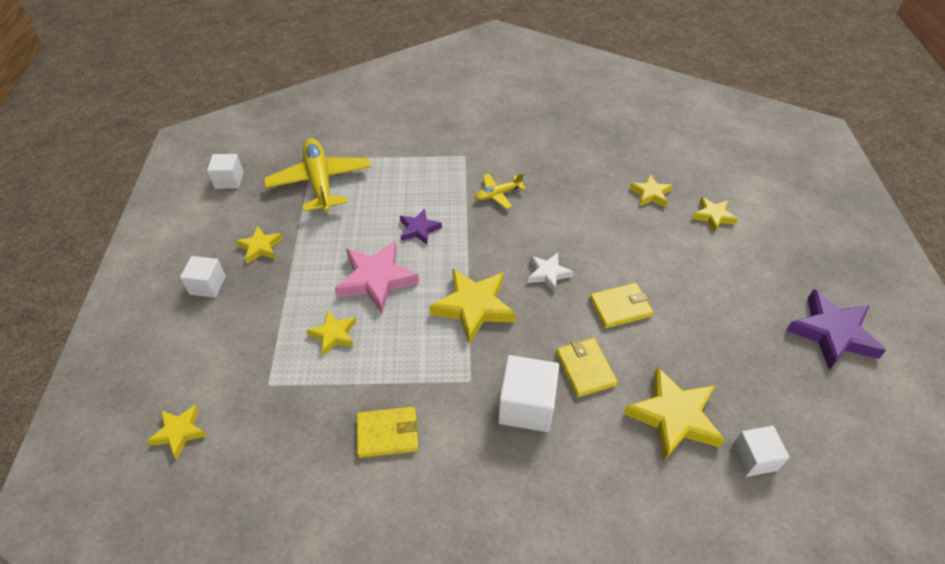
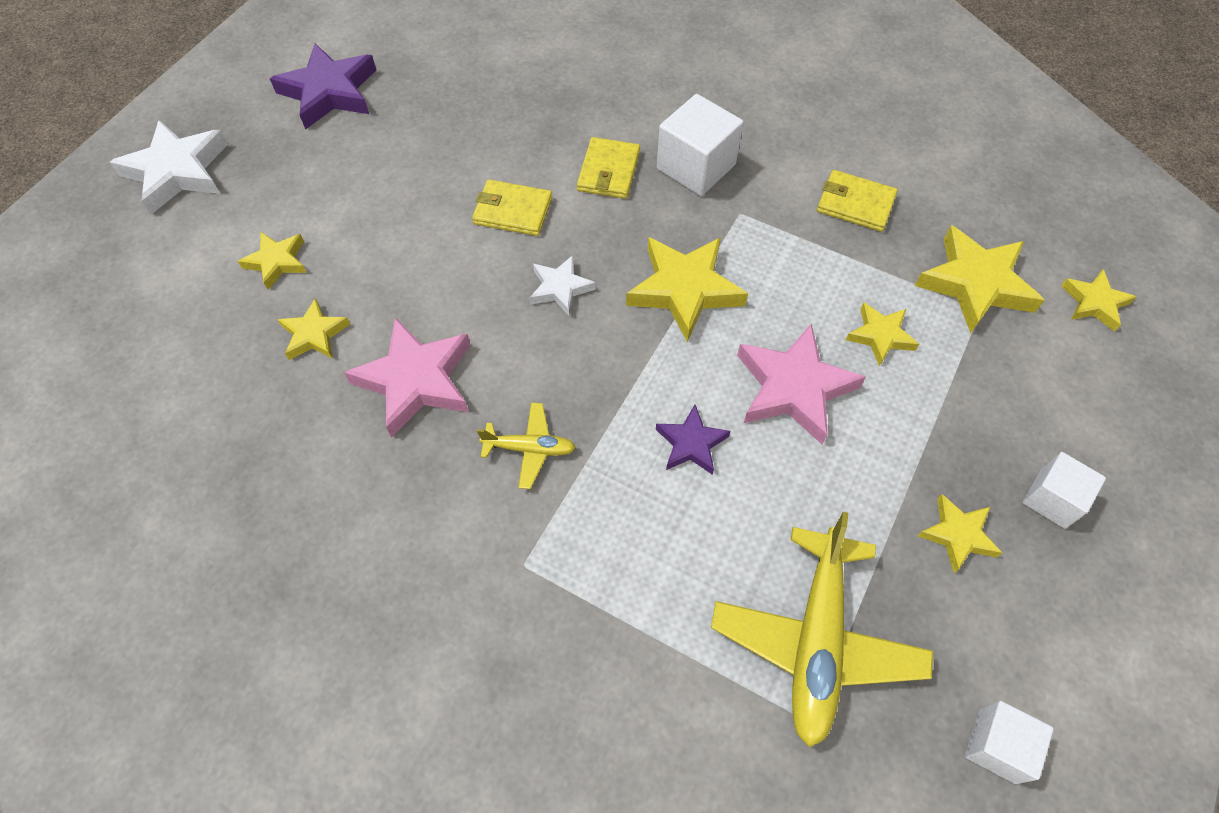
camera: 150 degrees left, 10 degrees up
(579, 197) = (416, 380): none -> pink star
(674, 417) = (561, 99): yellow star -> yellow star (975, 284)
(753, 458) = (525, 47): white cube -> none
(834, 235) = (177, 171): none -> white star

